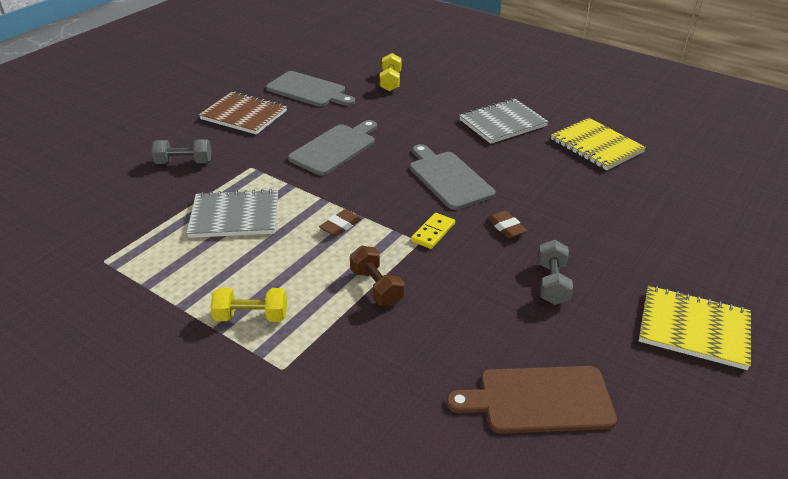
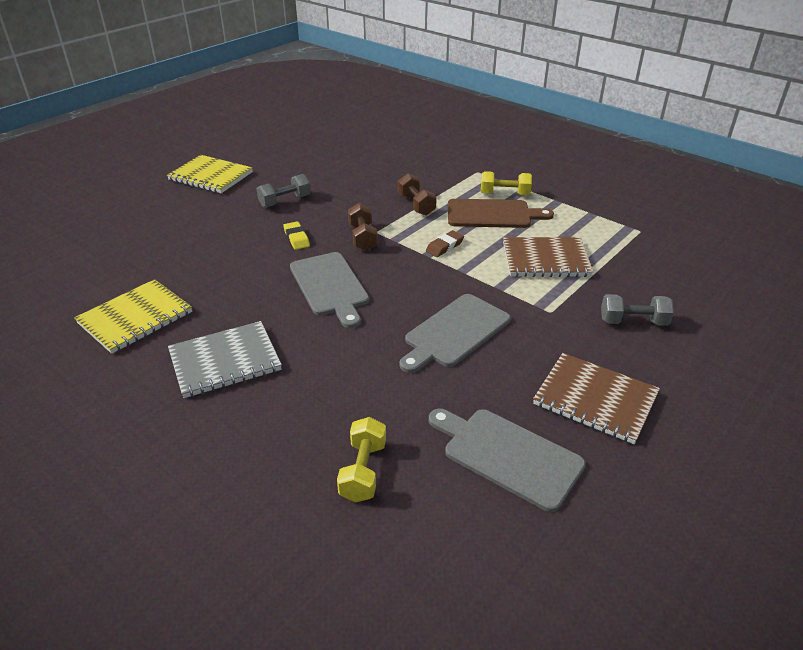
camera: 175 degrees left, 0 degrees up
(235, 216) = (545, 259): grey notebook -> brown notebook
(433, 232) = (363, 238): yellow domino -> brown dumbbell
(506, 227) = (296, 238): brown eraser -> yellow eraser
(539, 400) = (330, 155): brown cutting board -> brown cutting board (492, 214)
(552, 283) = (285, 201): grey dumbbell -> grey dumbbell turned 45 degrees clockwise
(596, 146) = (135, 318): yellow notebook -> yellow notebook turned 75 degrees clockwise

